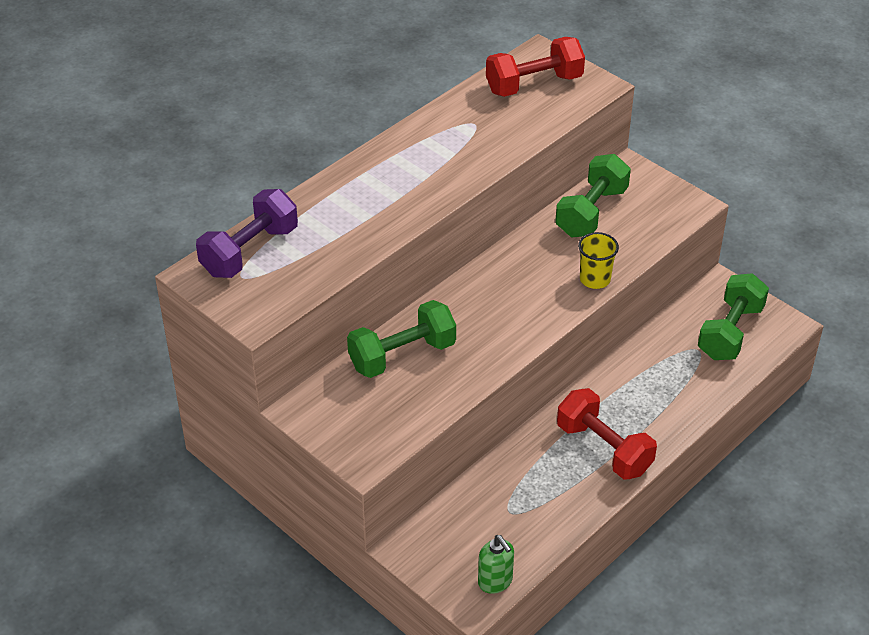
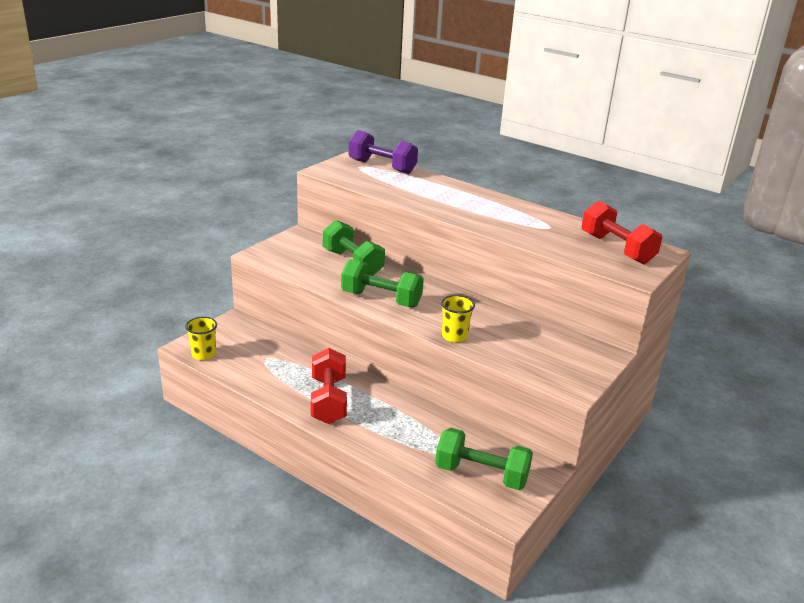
camera: 80 degrees right, 15 degrees down
(495, 581) = (204, 354): green soap dispenser -> yellow cup
(591, 212) = (536, 335): green dumbbell -> green dumbbell (381, 299)
(604, 448) = (328, 400): red dumbbell -> red dumbbell turned 45 degrees counterclockwise

